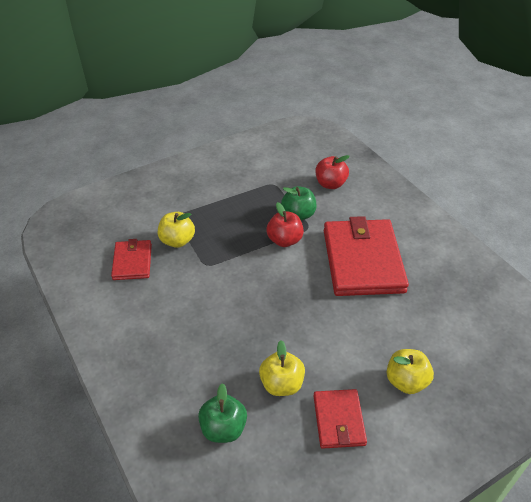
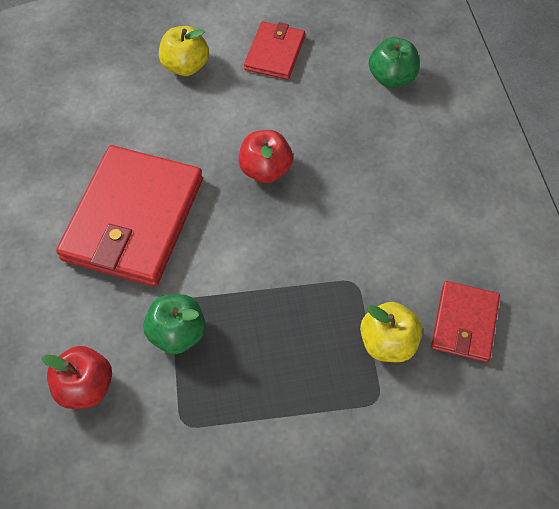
camera: 160 degrees left, 15 degrees up
(281, 384) = (316, 100): yellow apple -> none
(284, 240) = (223, 289): red apple -> red apple (265, 170)

